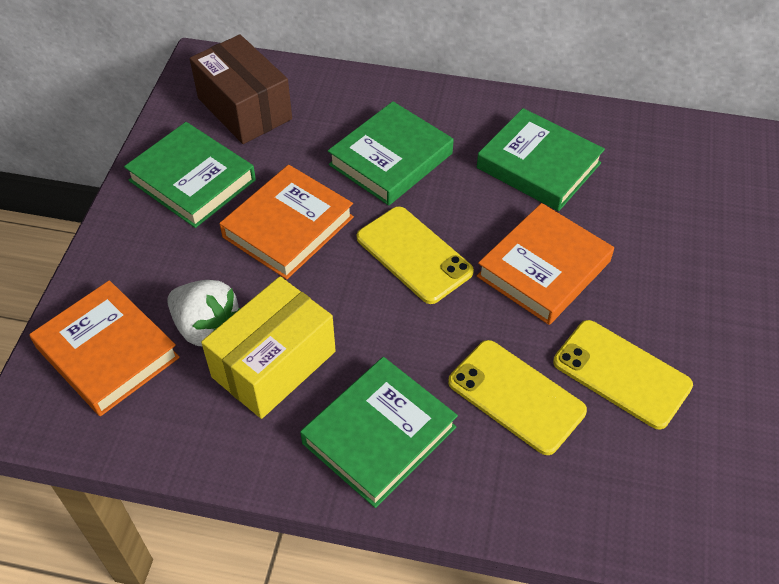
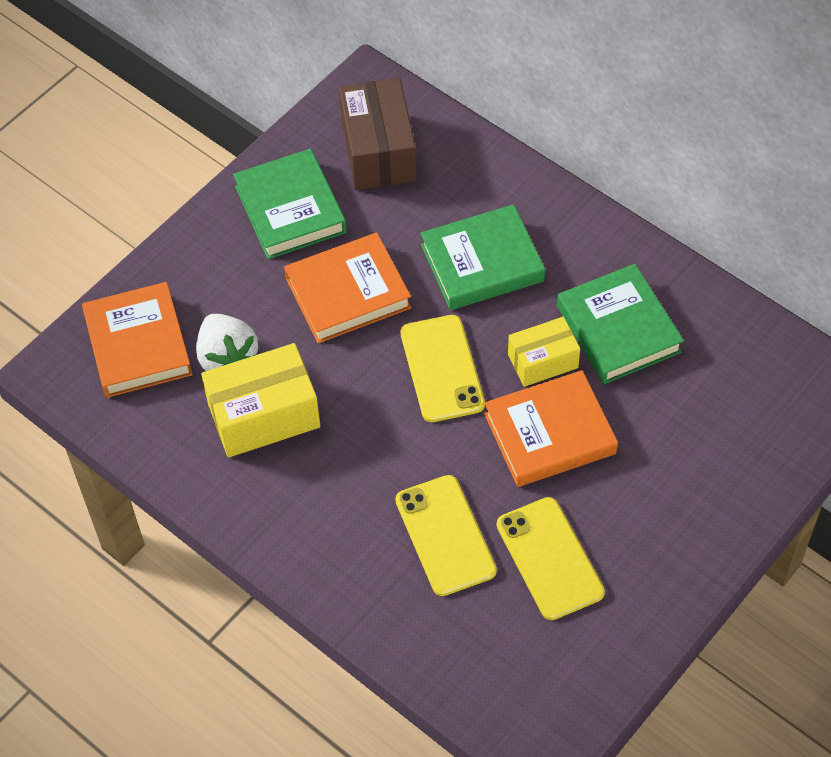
camera: 30 degrees right, 5 degrees up
(379, 435) = (312, 514): green book -> none
(495, 214) = (543, 361): none -> yellow box

